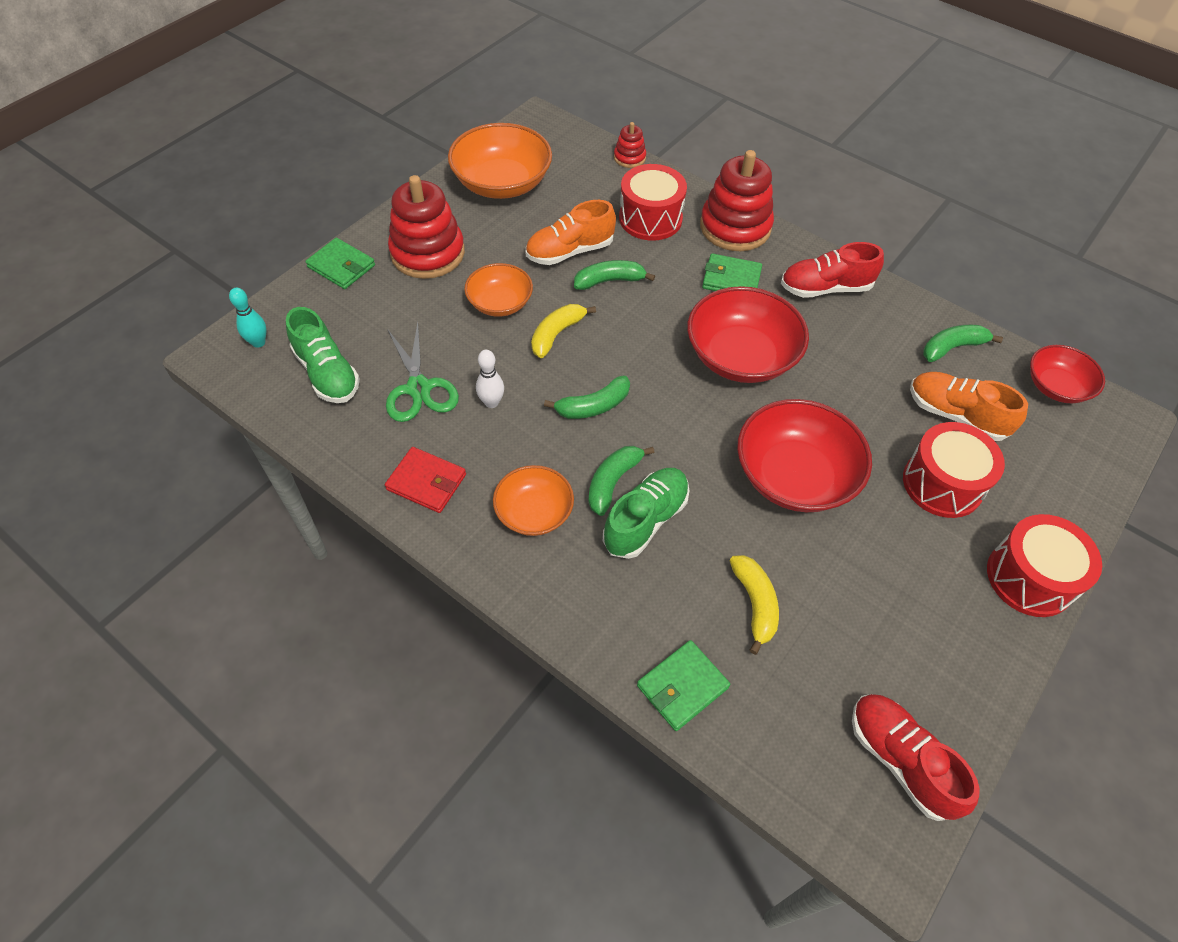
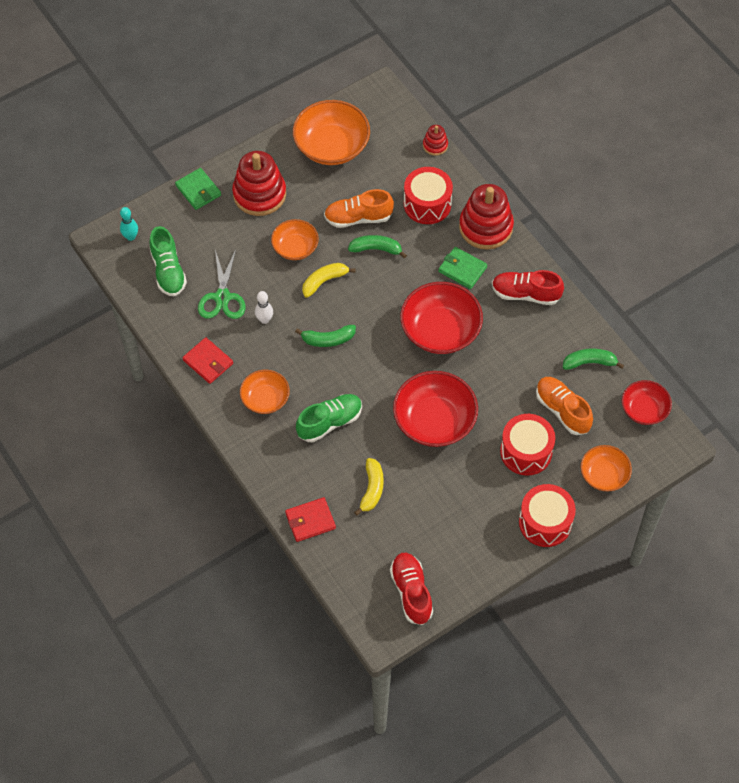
camera: 20 degrees right, 5 degrees up
(613, 482) = (320, 393): green banana -> none
(682, 686) = (310, 520): green wallet -> red wallet
(1063, 485) = (604, 475): none -> orange bowl

